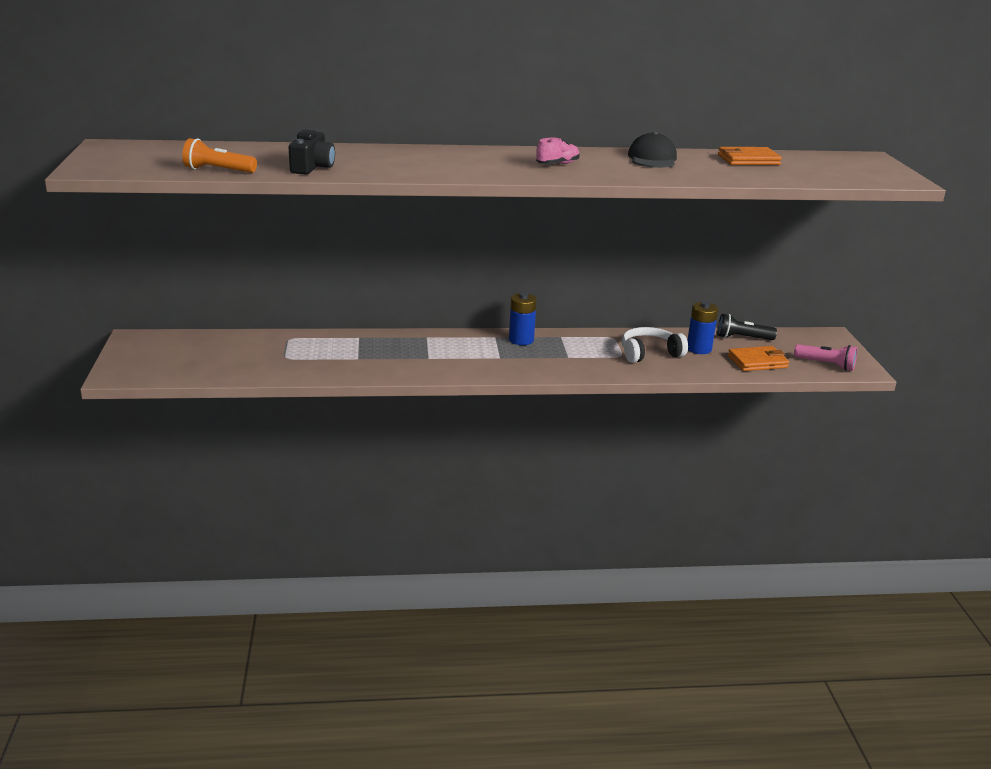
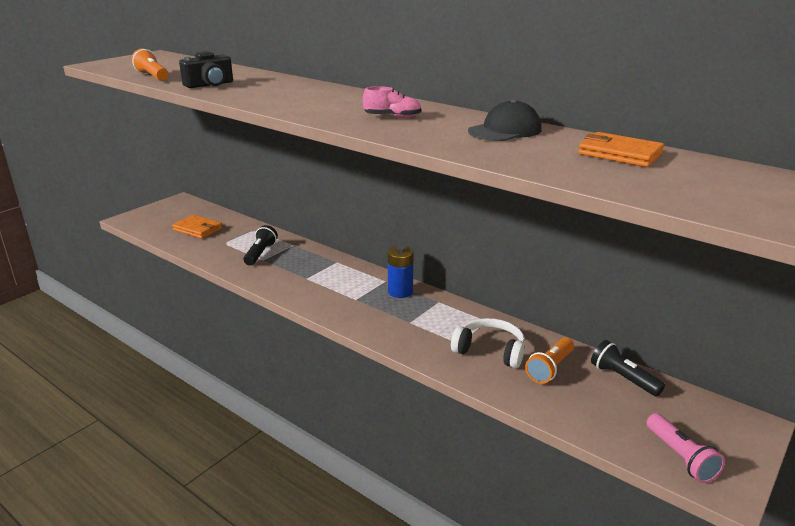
camera: 45 degrees right, 0 degrees up
(343, 354) = (260, 253): none -> black flashlight
(699, 349) = (550, 368): blue battery -> orange flashlight
(757, 362) = (594, 412): orange wallet -> orange wallet (198, 229)

